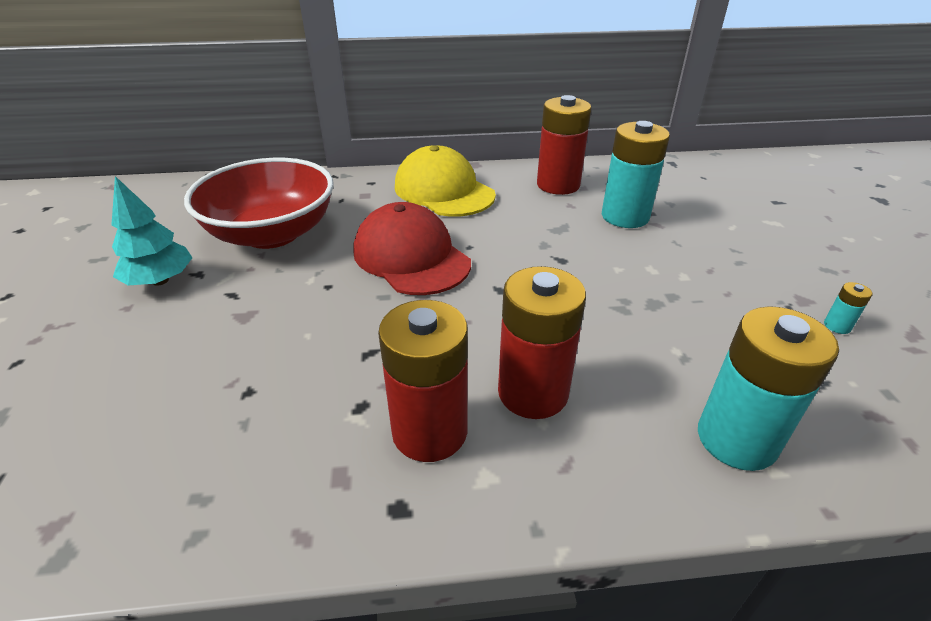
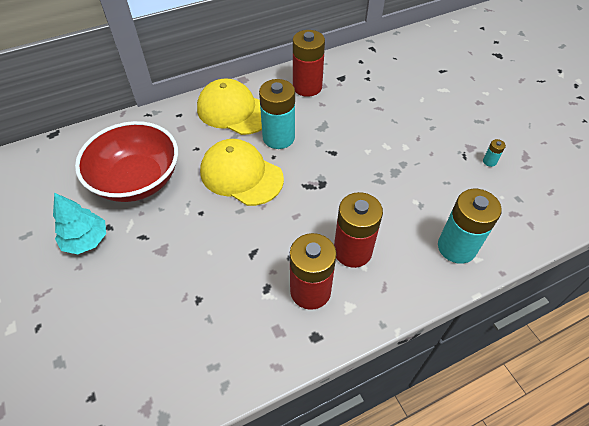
camera: 20 degrees left, 15 degrees up
(411, 257) = (241, 175): red cap -> yellow cap
(625, 216) = (358, 106): turquoise battery -> turquoise battery (278, 137)

